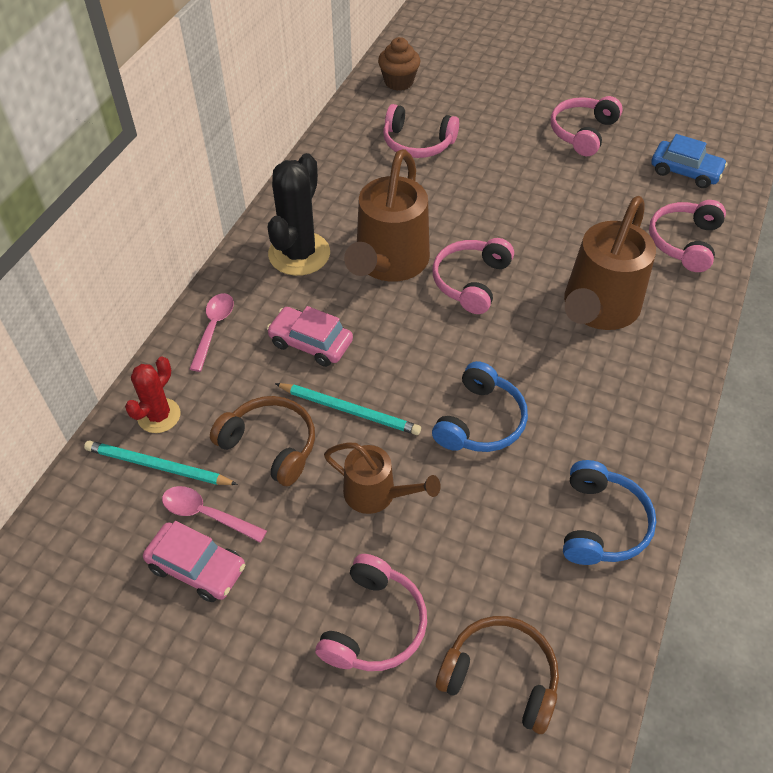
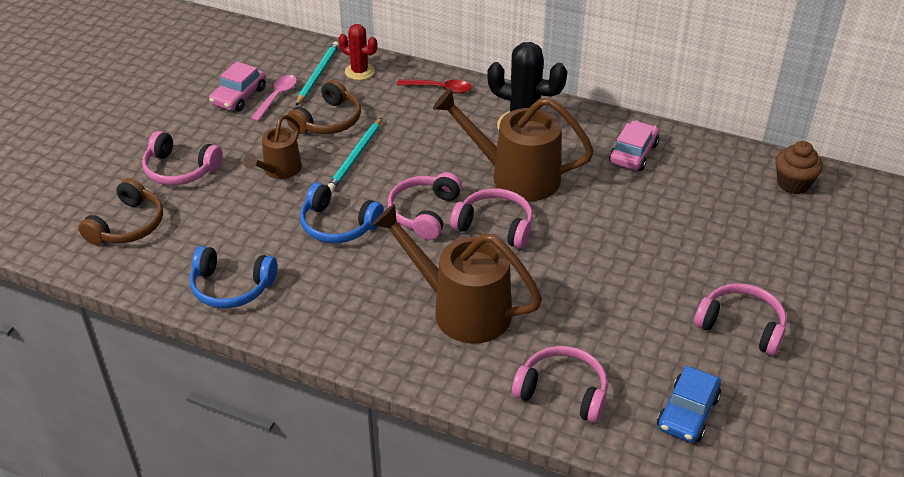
camera: 90 degrees right, 10 degrees down
(213, 328) = (439, 89): pink spoon -> red spoon
(310, 343) = (424, 136): pink car -> pink car (633, 153)
(417, 143) = (690, 196): pink headphones -> pink headphones (424, 213)

